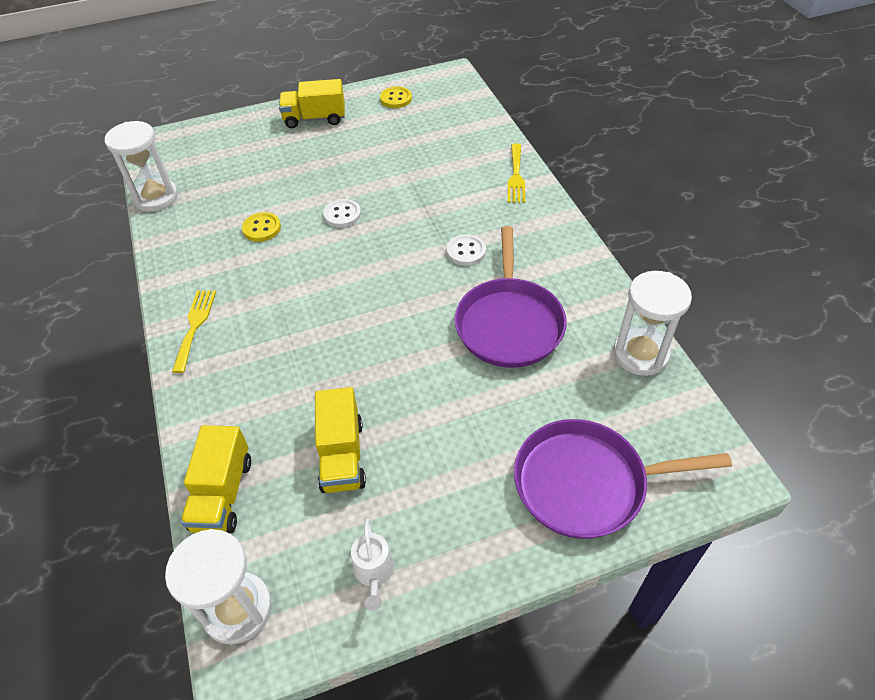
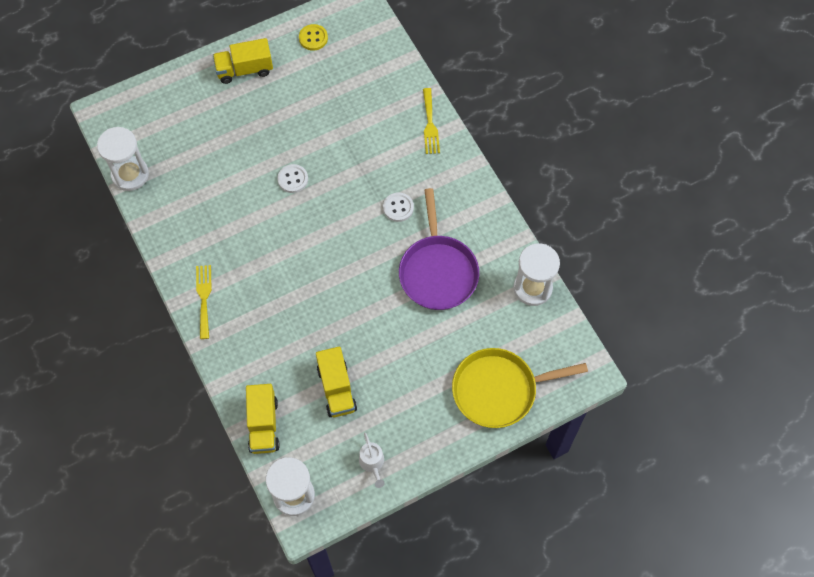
camera: 10 degrees left, 15 degrees up
(261, 228) = (230, 199): yellow button -> none
(586, 483) = (498, 390): purple pan -> yellow pan

